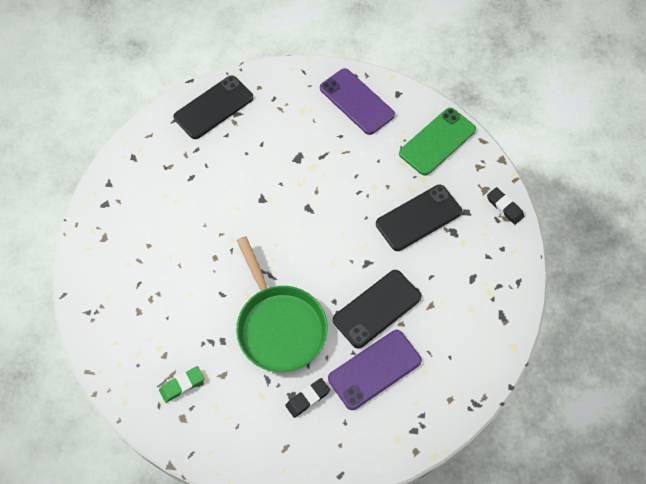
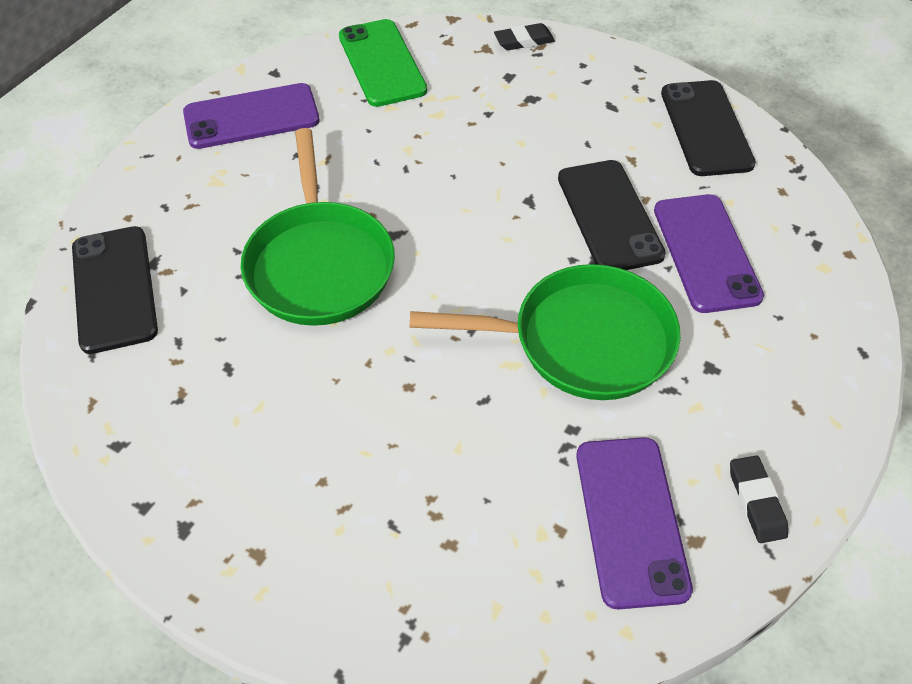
camera: 65 degrees left, 10 degrees down
(182, 385) = (631, 520): green eraser -> purple phone
(271, 184) = (319, 263): none -> green pan
(307, 398) = (723, 348): black eraser -> black eraser (756, 501)
(418, 218) = (489, 123): black phone -> black phone (706, 128)

